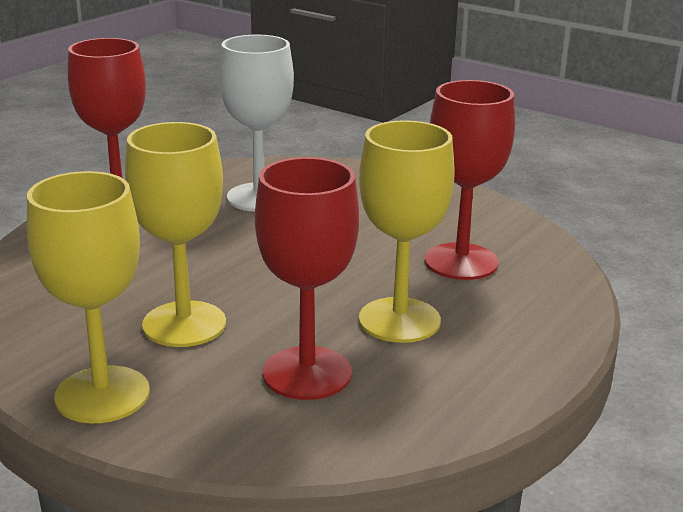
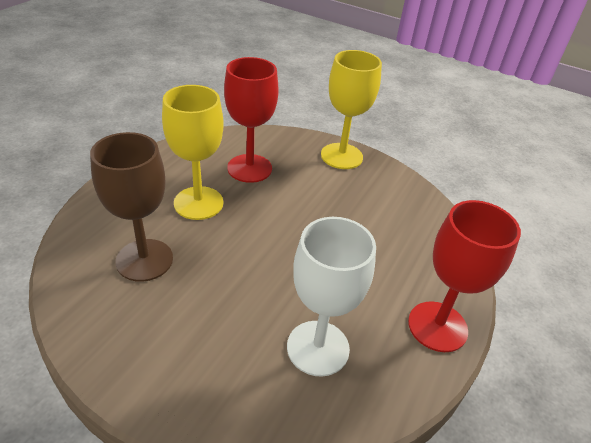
camera: 170 degrees right, 15 degrees up
(184, 324) = (322, 196): yellow goblet -> none
(461, 262) = (144, 260): red goblet -> brown goblet

